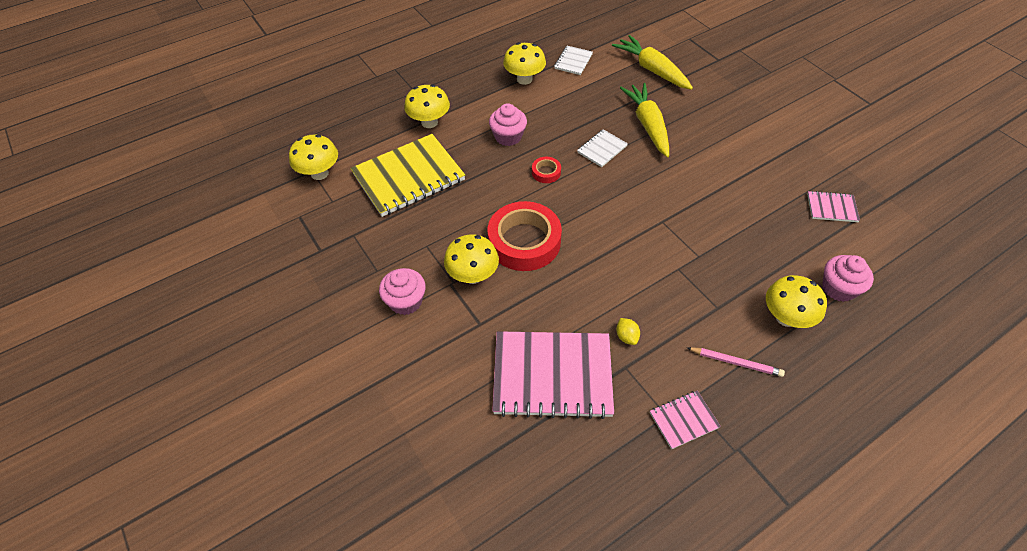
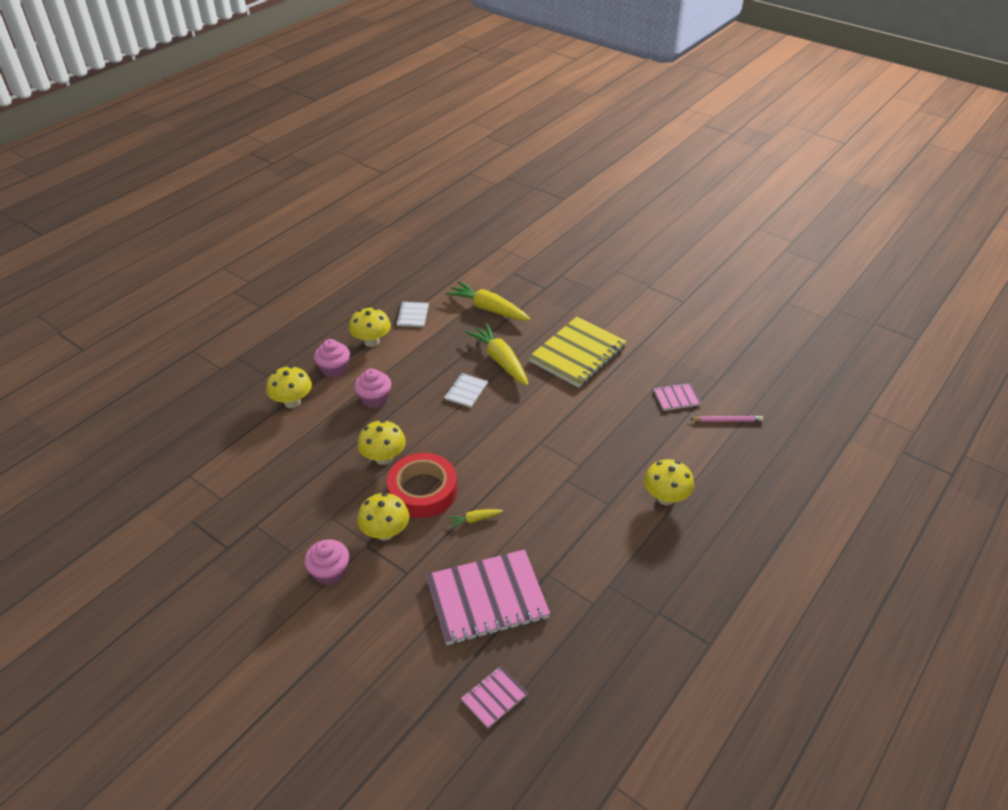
camera: 20 degrees left, 10 degrees down
(319, 173) = (198, 476): yellow mushroom -> yellow mushroom (383, 458)
(409, 177) = (291, 458): yellow notebook -> yellow notebook (578, 354)
(546, 172) = (421, 424): red tape -> none
(567, 286) = (474, 520): none -> yellow carrot
(626, 337) = (540, 549): yellow lemon -> none
(683, 420) = (608, 603): pink notebook -> pink notebook (494, 697)
(736, 363) = (636, 545): pink pencil -> pink pencil (727, 420)
(838, 288) = (700, 463): pink cupcake -> pink cupcake (334, 369)

